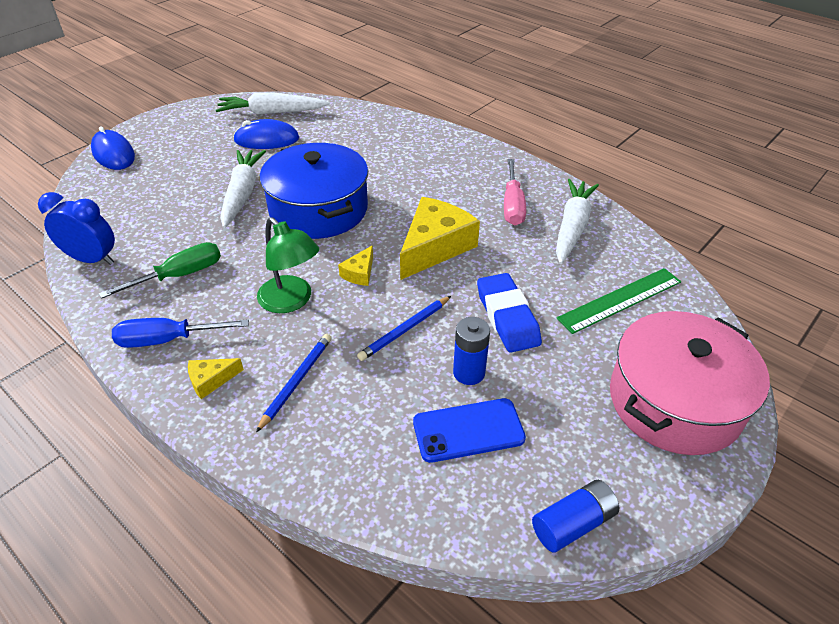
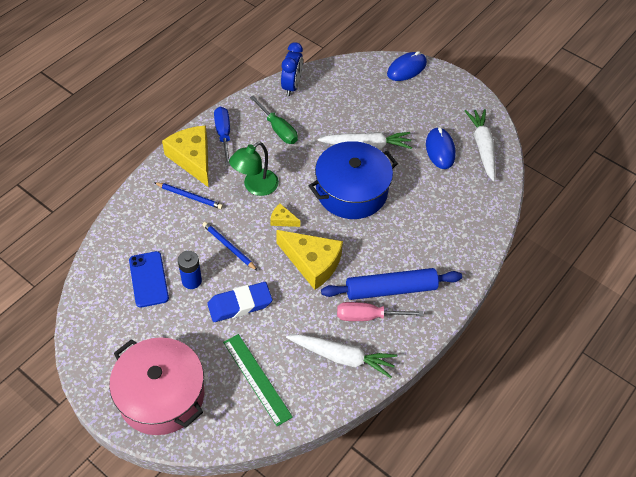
camera: 85 degrees right, 10 degrees up
(211, 380) = (192, 159): yellow cheese -> yellow cheese, size x2.19
(473, 187) = (391, 289): none -> blue rolling pin
(573, 524) = (84, 325): blue battery -> none

